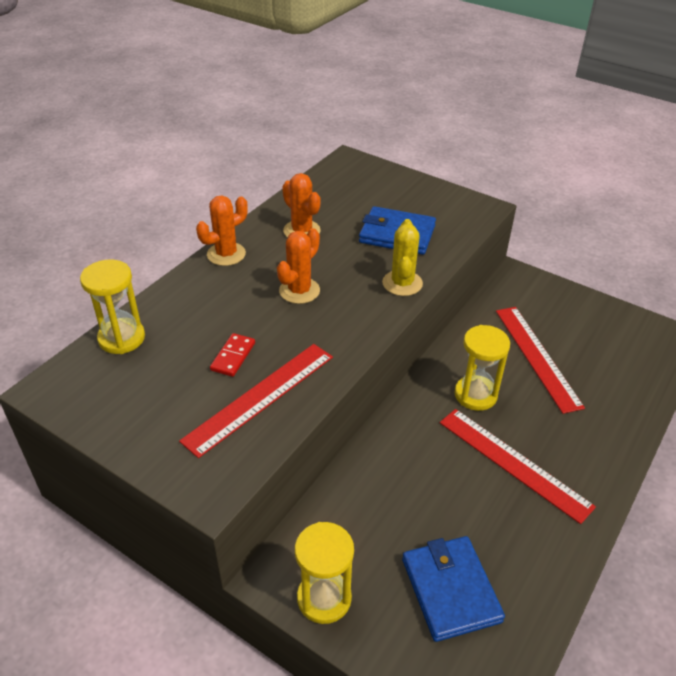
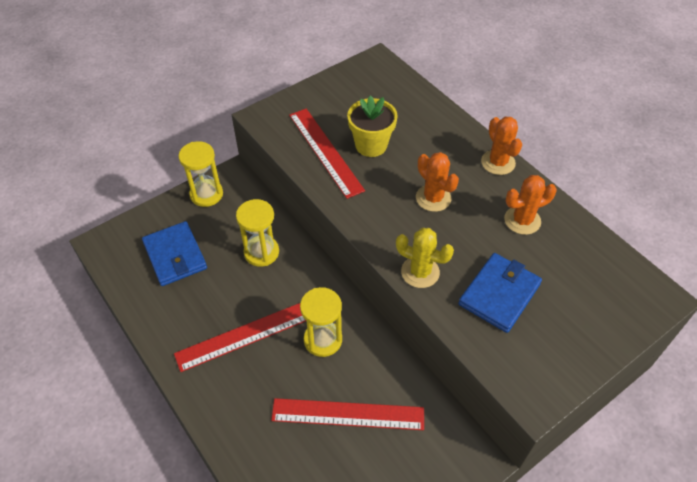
camera: 110 degrees right, 10 degrees up
(121, 338) = (412, 94): yellow hourglass -> yellow hourglass (261, 252)
(233, 356) = (371, 145): red domino -> yellow flower pot
(450, 590) = (175, 256): blue wallet -> blue wallet turned 60 degrees clockwise

